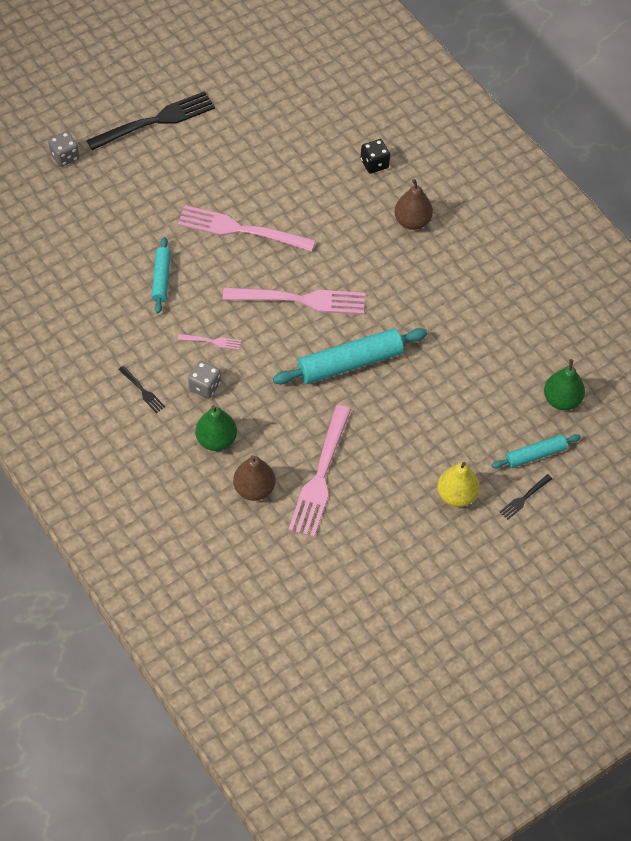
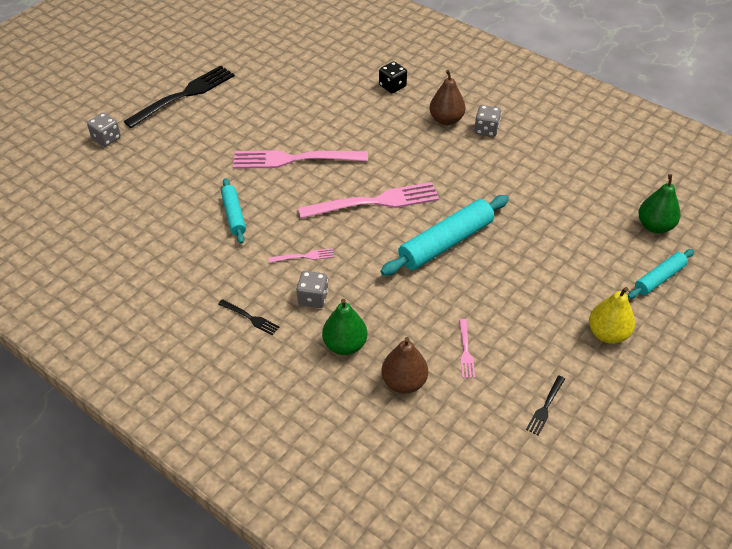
camera: 15 degrees left, 10 degrees down
(320, 475) = (465, 351): pink fork -> pink fork, size x0.44
(448, 244) = (486, 130): none -> grey dice
(524, 498) = (672, 319): black fork -> black fork (545, 407)

